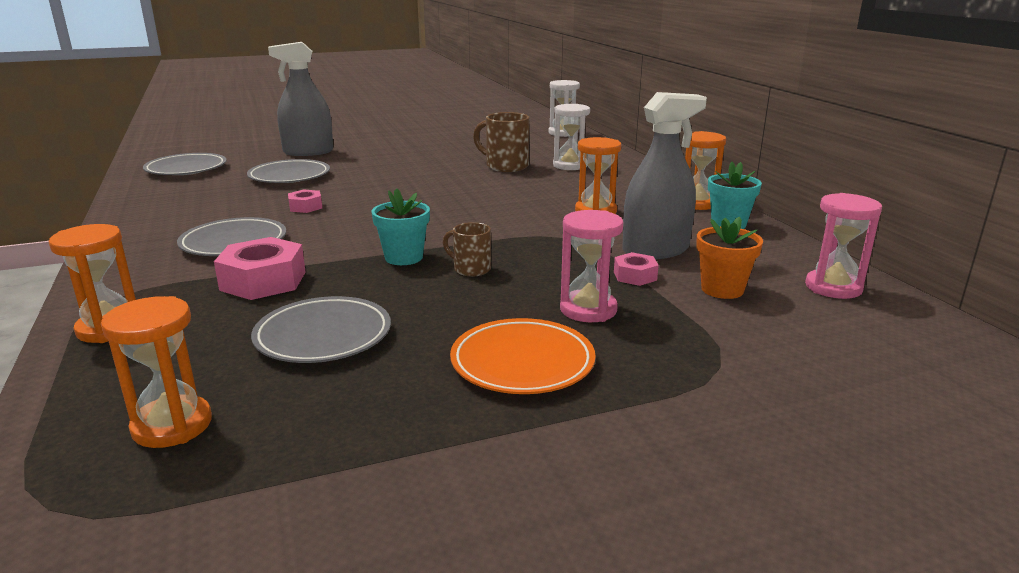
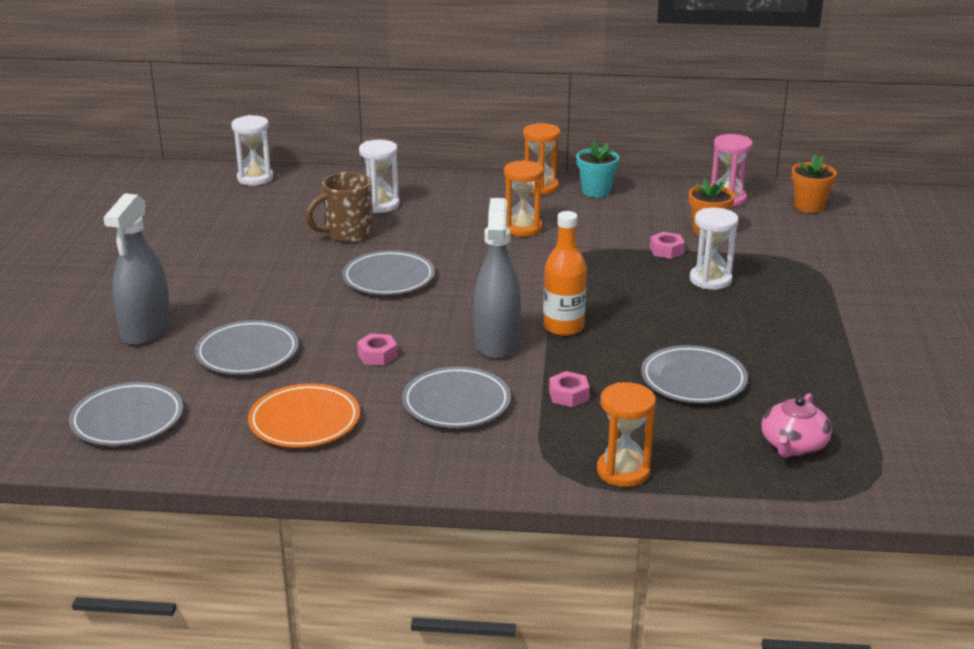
camera: 65 degrees left, 5 degrees up
(172, 425) = (793, 445): orange hourglass -> pink teapot
(263, 281) = (568, 395): pink nut -> pink nut, size x0.54
(404, 257) = (563, 327): turquoise flower pot -> orange bottle
(442, 188) = (388, 278): none -> grey plate
(471, 269) = (609, 304): brown mug -> none
(522, 362) = (771, 318): orange plate -> orange plate (304, 421)
(588, 309) = (710, 280): pink hourglass -> white hourglass
(655, 250) = (625, 230): grey spray bottle -> grey spray bottle (496, 343)
(914, 343) = (809, 206): none -> orange flower pot

